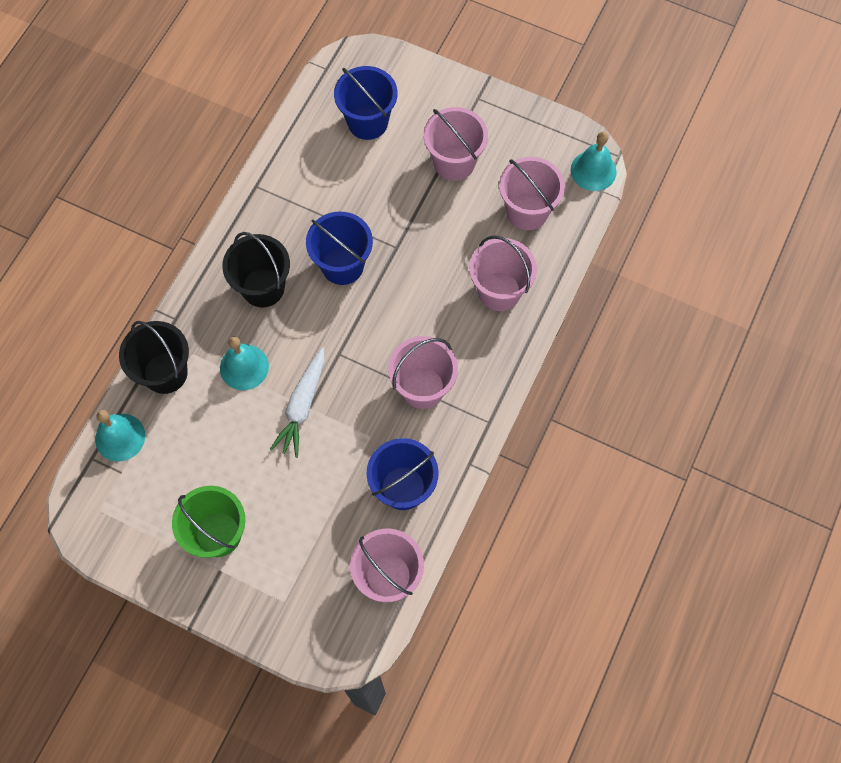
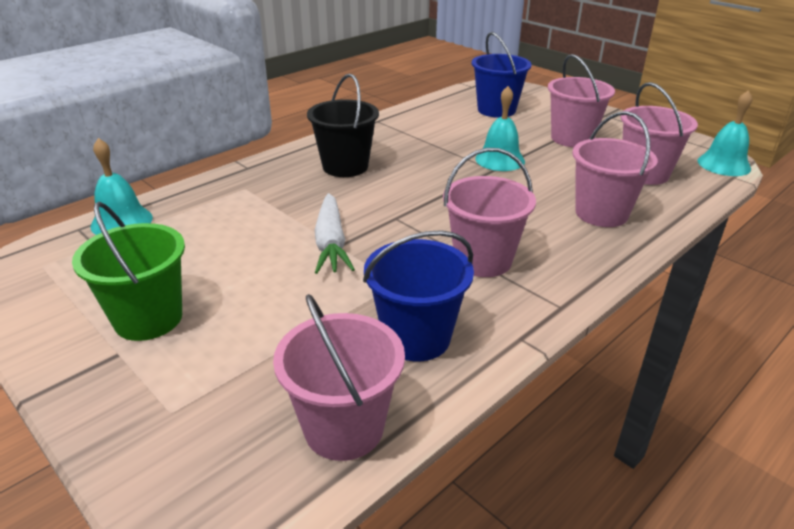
camera: 20 degrees right, 35 degrees down
(165, 373) = (208, 193): black bucket -> none
(244, 367) = (289, 206): turquoise bell -> turquoise bell (500, 160)
(302, 406) = (331, 243): white carrot -> white carrot turned 45 degrees counterclockwise
(342, 265) = (432, 169): blue bucket -> none

